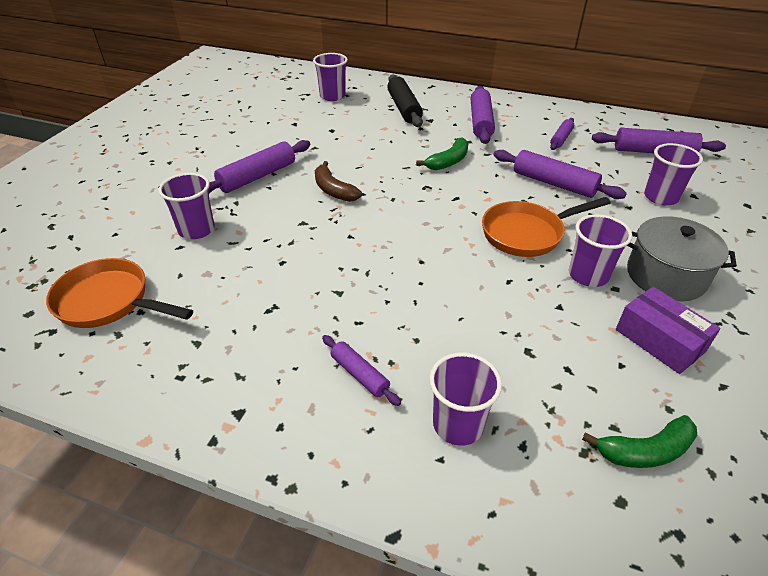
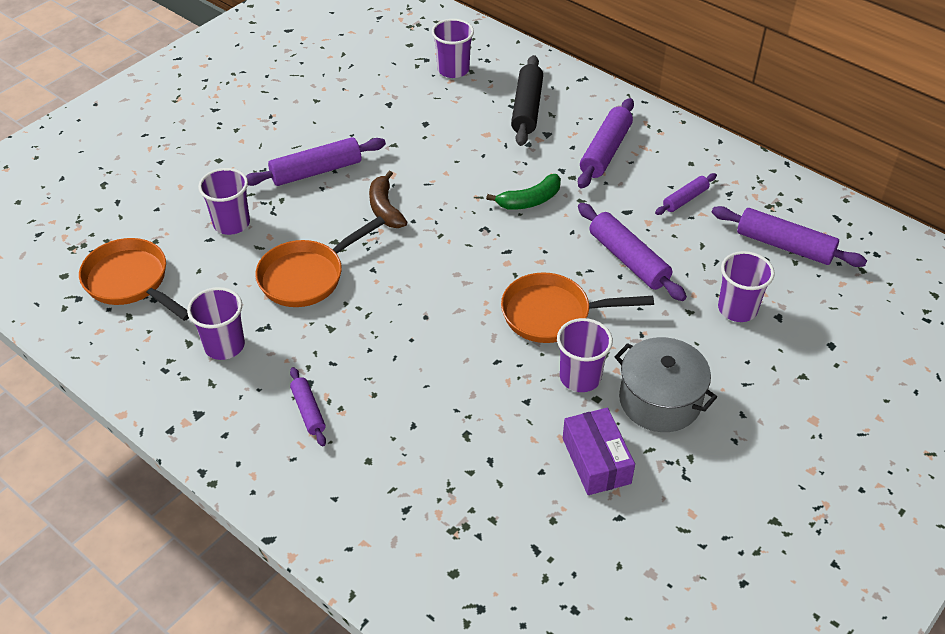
camera: 20 degrees right, 5 degrees up
(292, 255) = (307, 276): none -> orange pan
(458, 424) = (364, 476): purple cup -> purple cup (224, 346)
(645, 451) = (503, 545): green banana -> none

